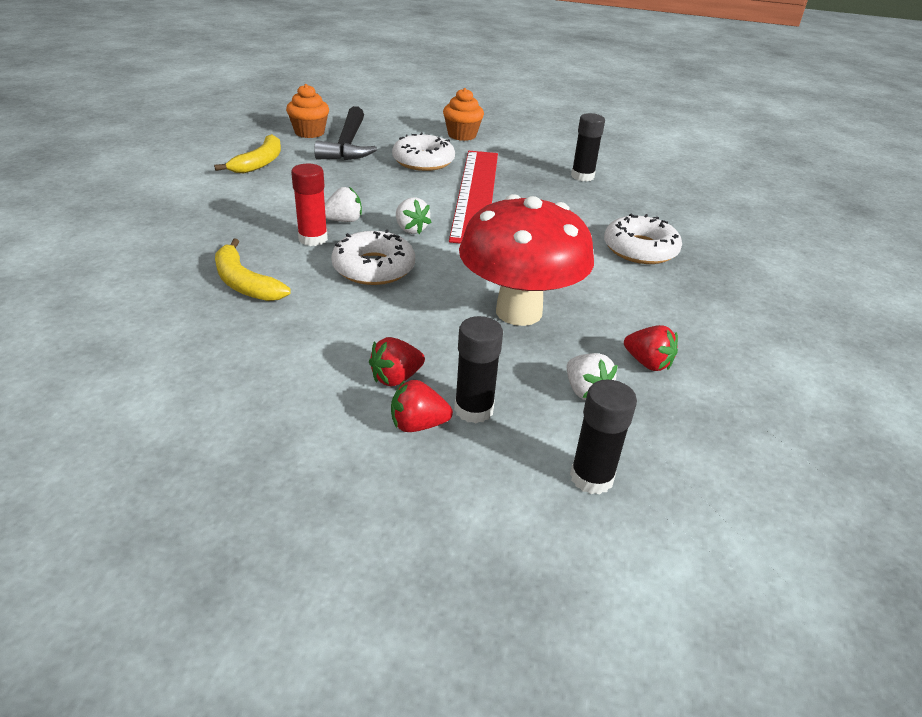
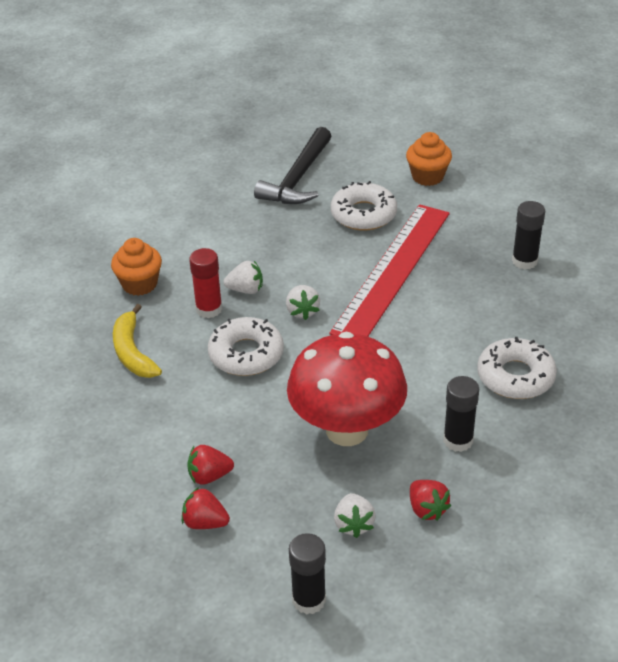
camera: 25 degrees right, 5 degrees up
(259, 163) = (201, 196): yellow banana -> none
(309, 133) = (267, 154): orange cupcake -> orange cupcake (139, 284)
(473, 409) = (254, 519): black glue stick -> black glue stick (458, 440)

